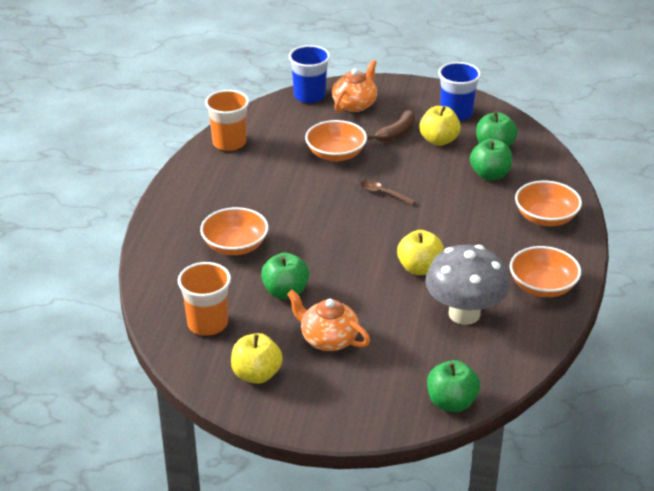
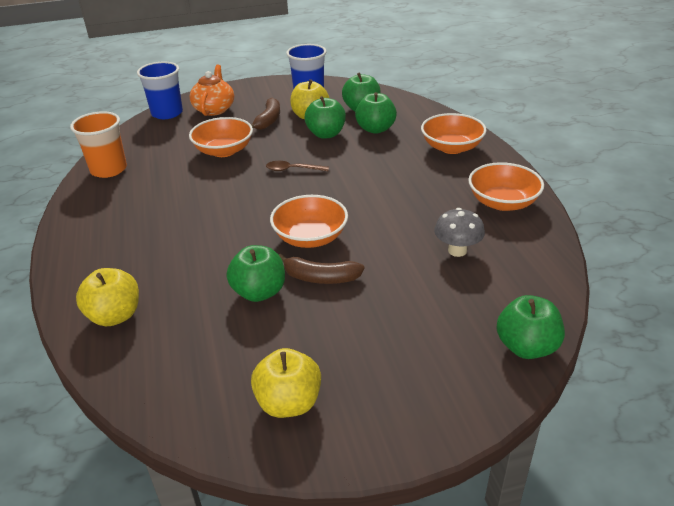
camera: 25 degrees left, 0 degrees up
(207, 323) = (189, 361): orange cup -> none
(235, 246) = (172, 263): orange bowl -> orange bowl (310, 237)
(328, 339) = (342, 327): orange teapot -> none
(338, 297) = (320, 278): none -> brown banana
(419, 268) = (379, 223): yellow apple -> yellow apple (115, 316)
(439, 165) = (326, 134): none -> green apple
(464, 314) = (457, 250): grey mushroom -> grey mushroom, size x0.54

